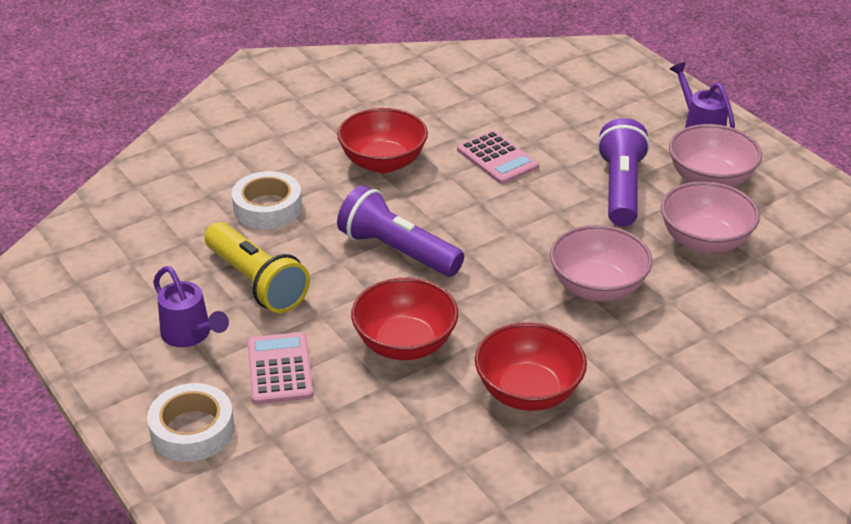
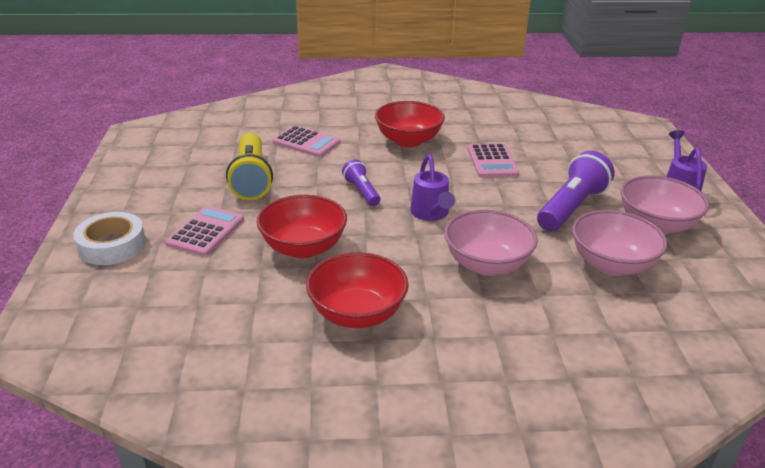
camera: 30 degrees right, 5 degrees down
(190, 335) = (178, 193): purple watering can -> purple watering can (431, 214)
(267, 208) = (306, 142): white tape -> pink calculator
(397, 251) = (362, 191): purple flashlight -> purple flashlight, size x0.56

